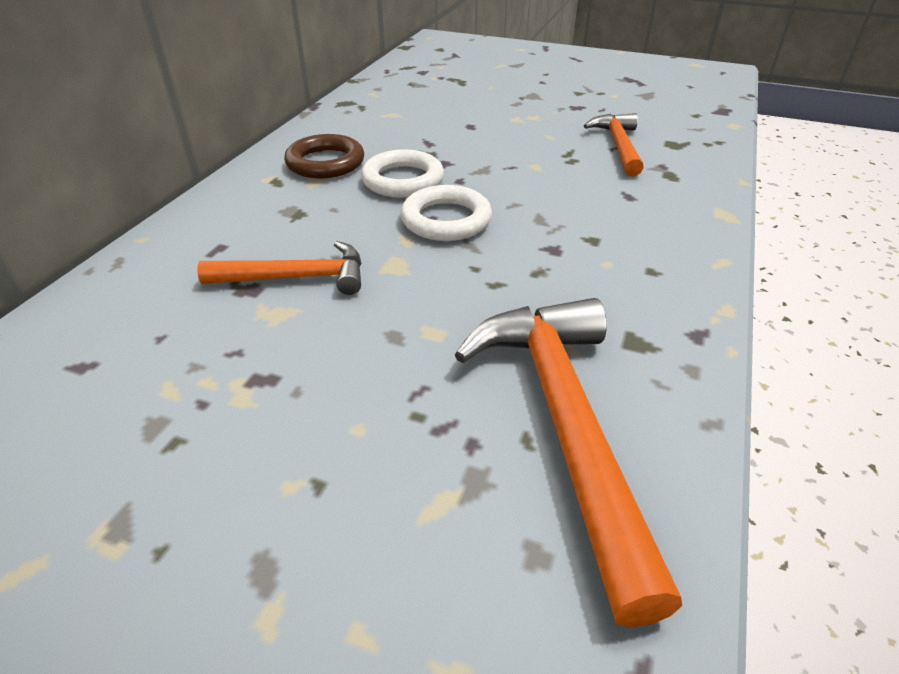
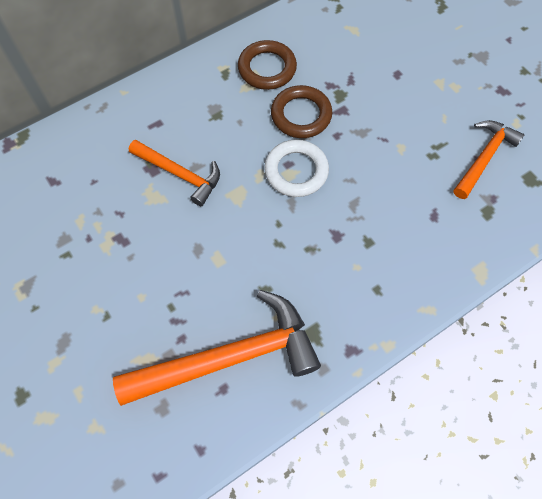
camera: 35 degrees right, 25 degrees up
(403, 180) = (301, 115): white ring -> brown ring
(564, 426) = (229, 357): orange hammer -> orange hammer turned 45 degrees clockwise

